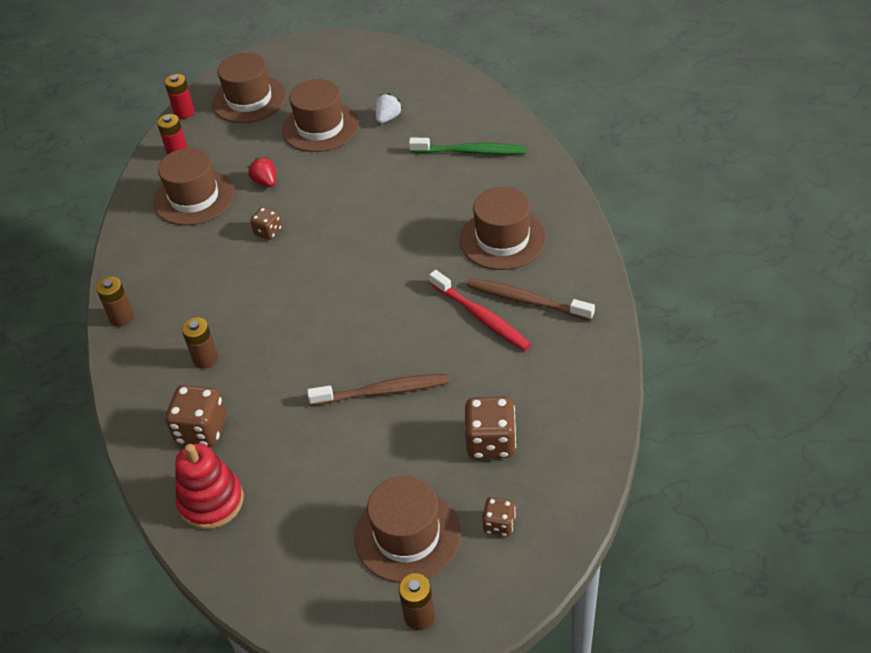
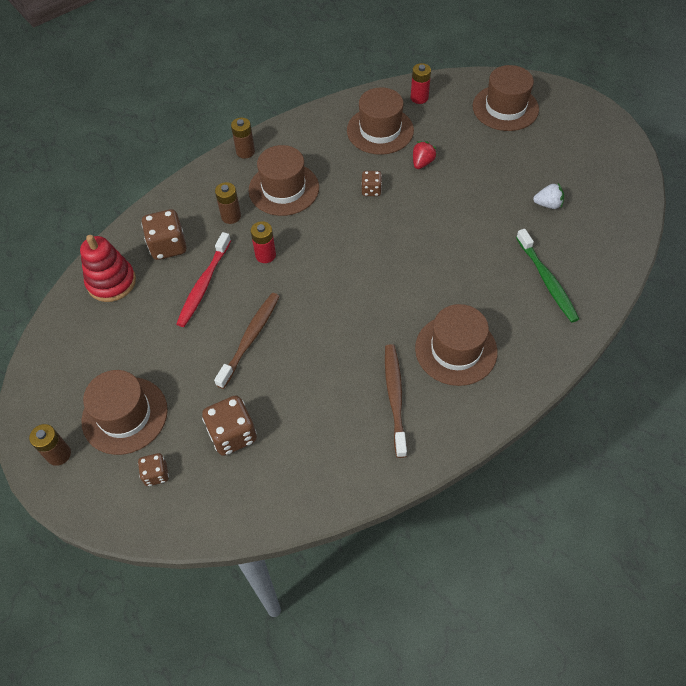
camera: 60 degrees right, 10 degrees up
(184, 112) = (464, 79): red battery -> red battery (265, 255)
(320, 127) = (505, 166): brown hat -> brown hat (284, 189)
(383, 391) = (250, 338): brown toothbrush -> brown toothbrush turned 120 degrees counterclockwise
(481, 317) = (359, 372): red toothbrush -> red toothbrush (203, 285)

